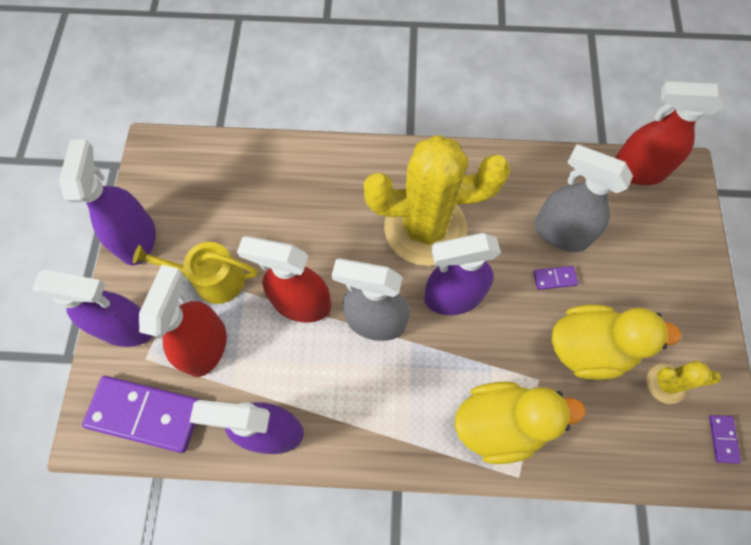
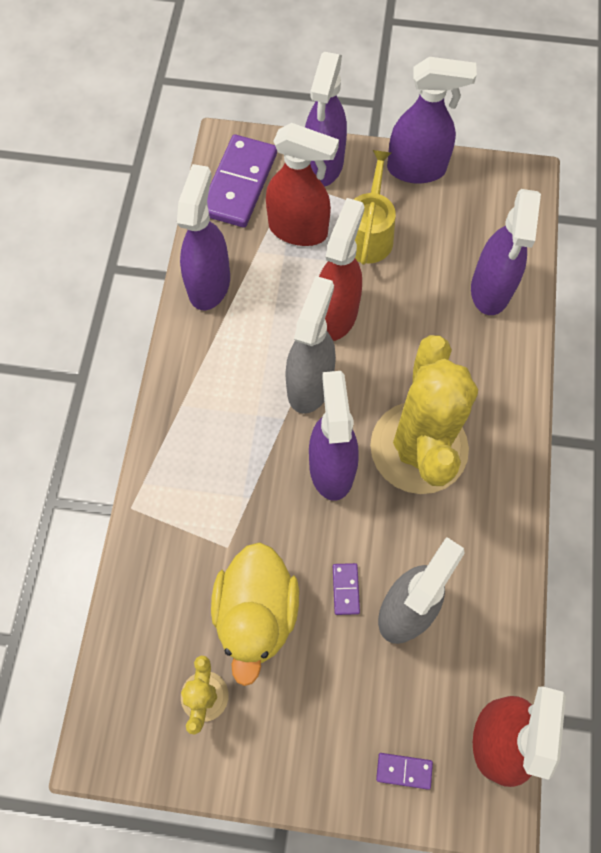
camera: 95 degrees right, 0 degrees up
(271, 175) = (490, 290): none -> purple spray bottle
(501, 424) = (186, 498): yellow duck -> none
(722, 439) = (133, 748): purple domino -> purple domino (404, 770)

